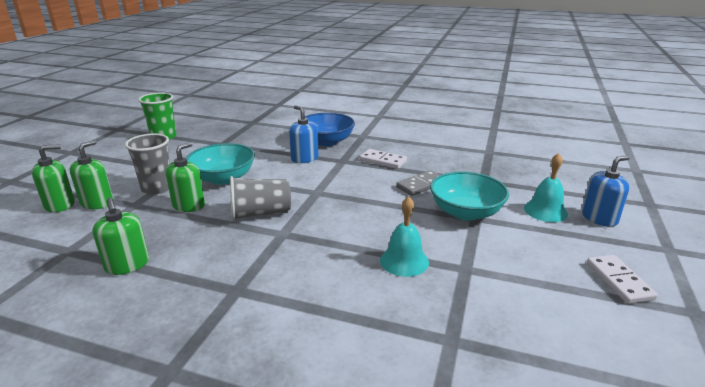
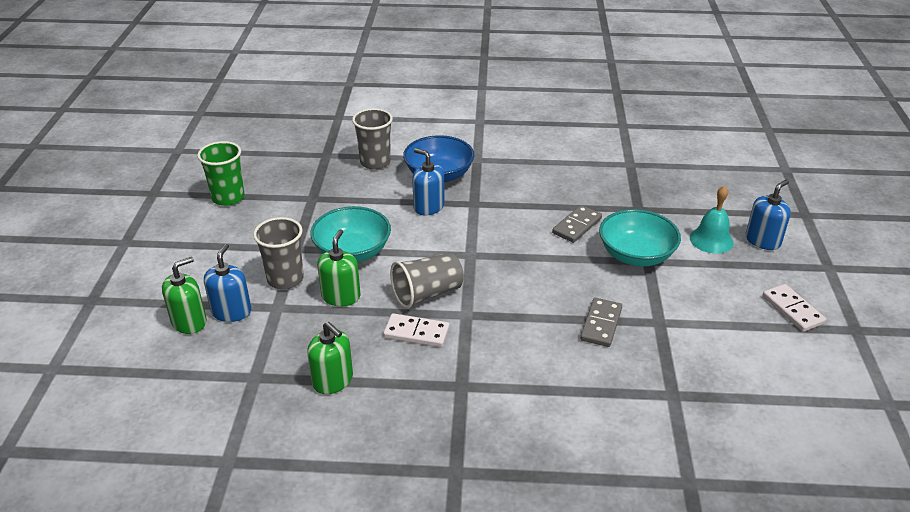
camera: 15 degrees left, 10 degrees up
(97, 203) = (231, 311): green soap dispenser -> blue soap dispenser
(284, 129) = (375, 162): none -> grey cup
(383, 161) = (520, 196): white domino -> white domino (416, 332)
(404, 261) = (601, 324): turquoise bell -> grey domino

